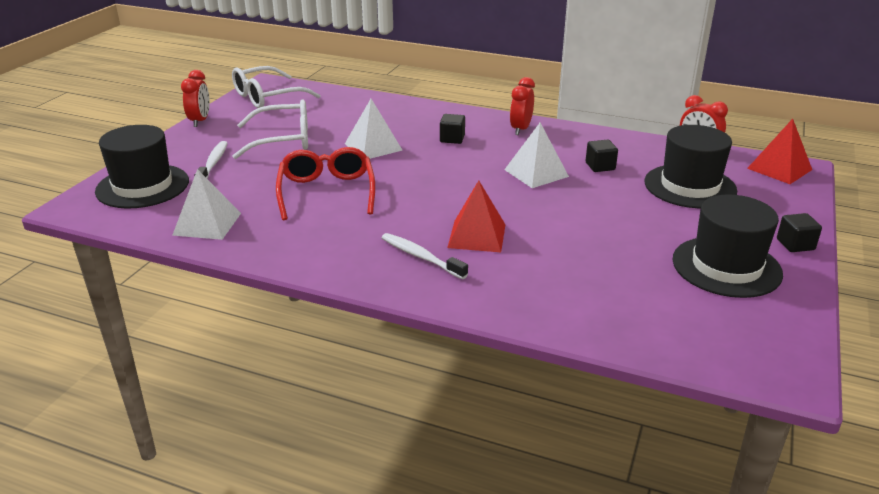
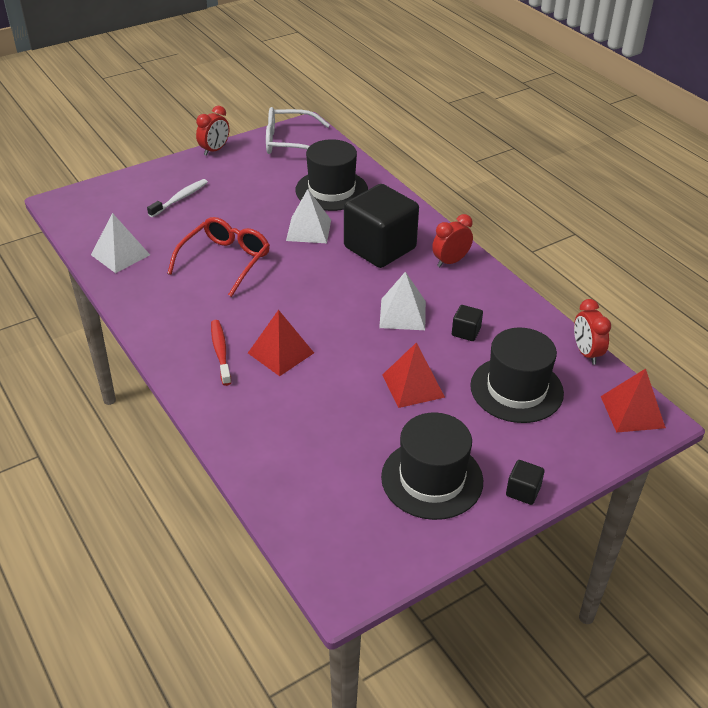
camera: 35 degrees right, 10 degrees up
(142, 186) = (116, 201): black hat -> black hat (331, 190)
(283, 140) = (251, 195): white glasses -> none
(421, 257) = (220, 352): white toothbrush -> red toothbrush
(452, 139) = (380, 248): black cube -> black cube, size x2.47
(616, 214) = (413, 386): none -> red pyramid

